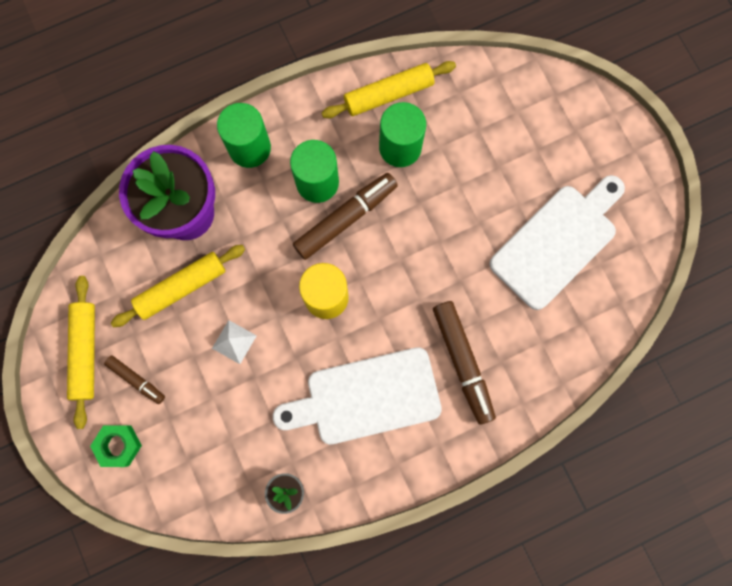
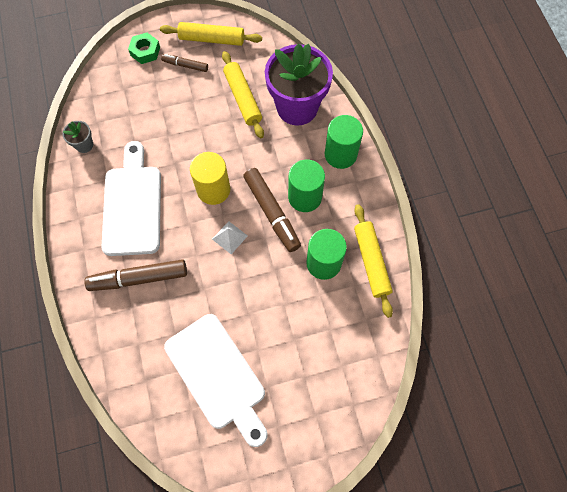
camera: 100 degrees right, 10 degrees down
(136, 380) = (185, 65): brown marker -> brown marker turned 60 degrees clockwise
(234, 342) = (196, 125): white pyramid -> white pyramid (229, 237)

